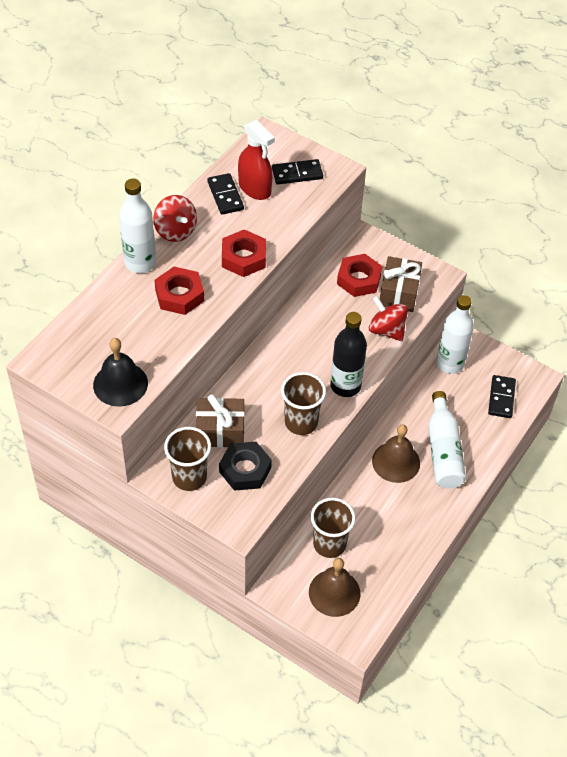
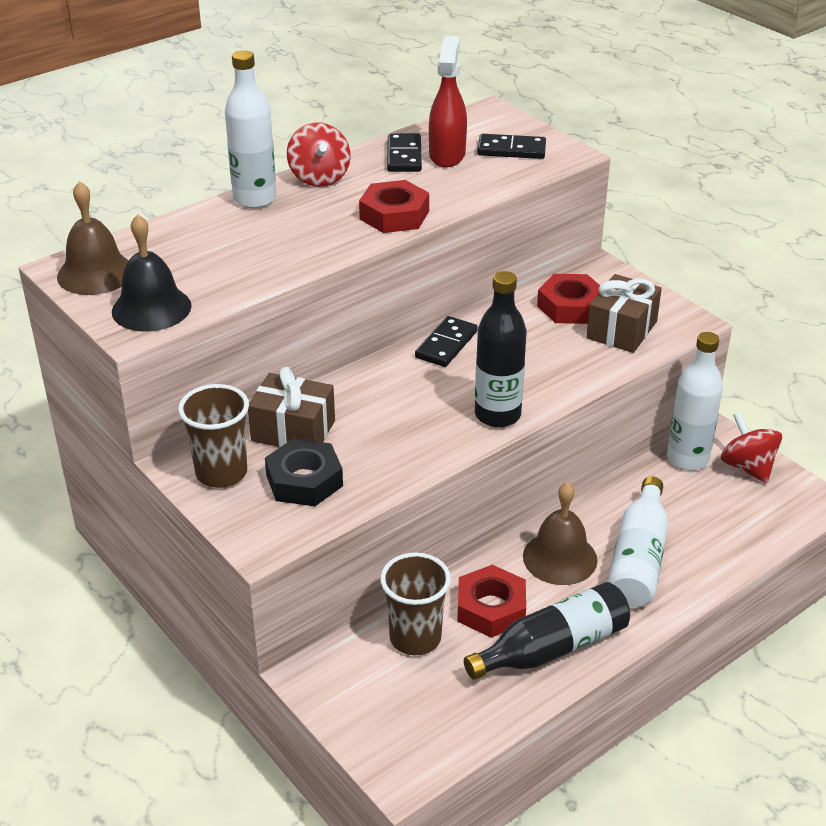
camera: 20 degrees right, 15 degrees down
(179, 295) = (286, 236): red nut -> red nut (491, 608)
(255, 189) = (447, 155): red spray bottle -> red spray bottle turned 150 degrees counterclockwise
(301, 422) = (413, 443): brown cup -> none
(334, 592) = (394, 702): brown bell -> brown bell (95, 273)
(386, 330) = (586, 366): red spinning top -> red spinning top (747, 467)
(413, 529) = (552, 648): none -> black bottle
(501, 398) = (753, 514): black domino -> black domino (446, 344)

